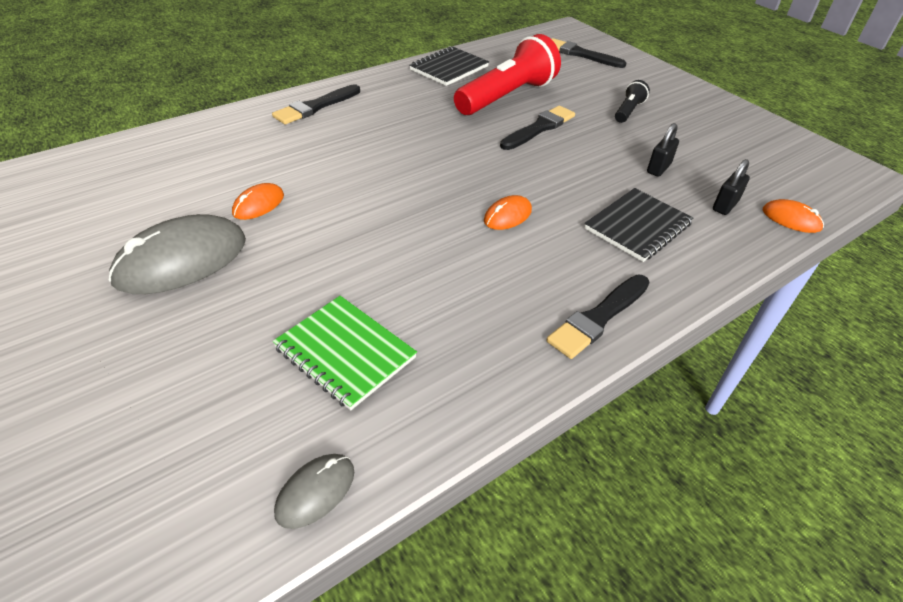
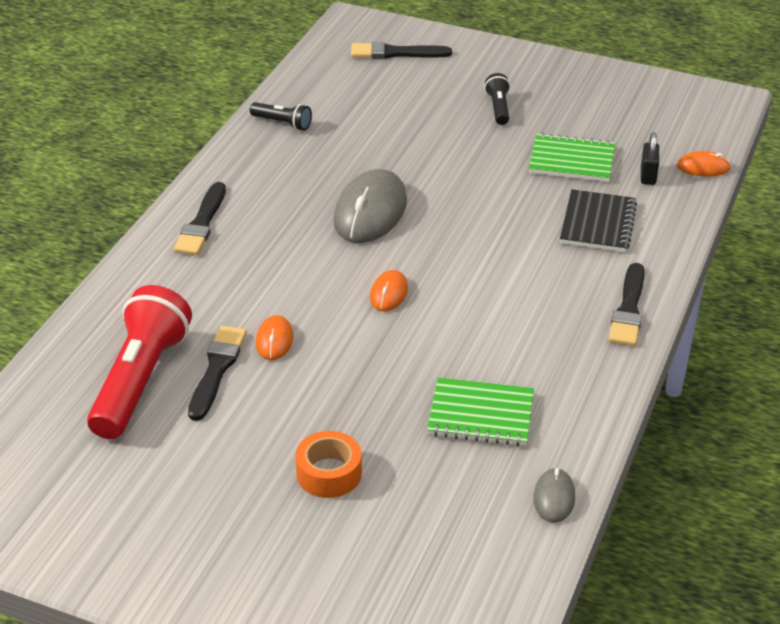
camera: 30 degrees left, 5 degrees down
(151, 338) = (329, 473): none -> orange tape
(181, 260) = (272, 412): grey mouse -> grey mouse (370, 211)
(449, 68) = (283, 123): black notebook -> black flashlight
(506, 96) = (373, 136): red flashlight -> red flashlight (140, 380)
(507, 215) = (491, 258): orange mouse -> orange mouse (389, 293)
(539, 128) = (437, 160): black brush -> black brush (217, 369)
(658, 168) = (571, 161): black padlock -> green notebook

